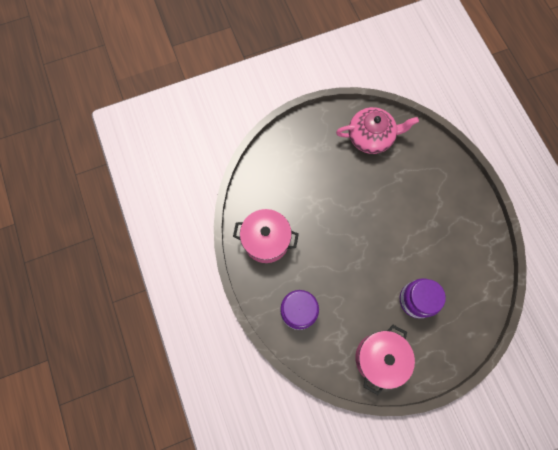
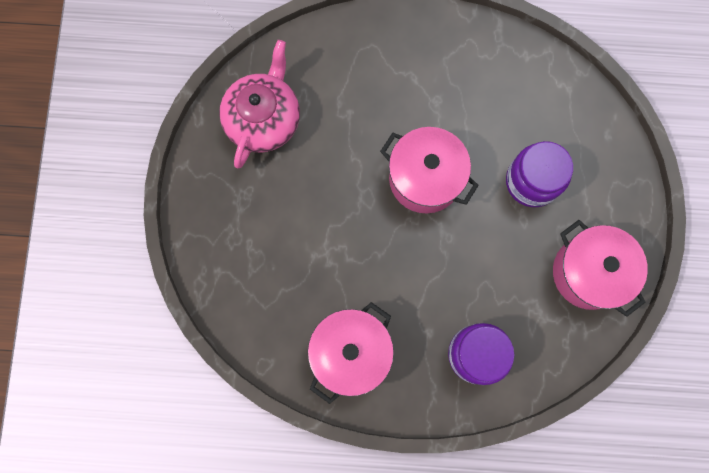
camera: 65 degrees left, 5 degrees up
(384, 237) = (425, 178): none -> pink pot

